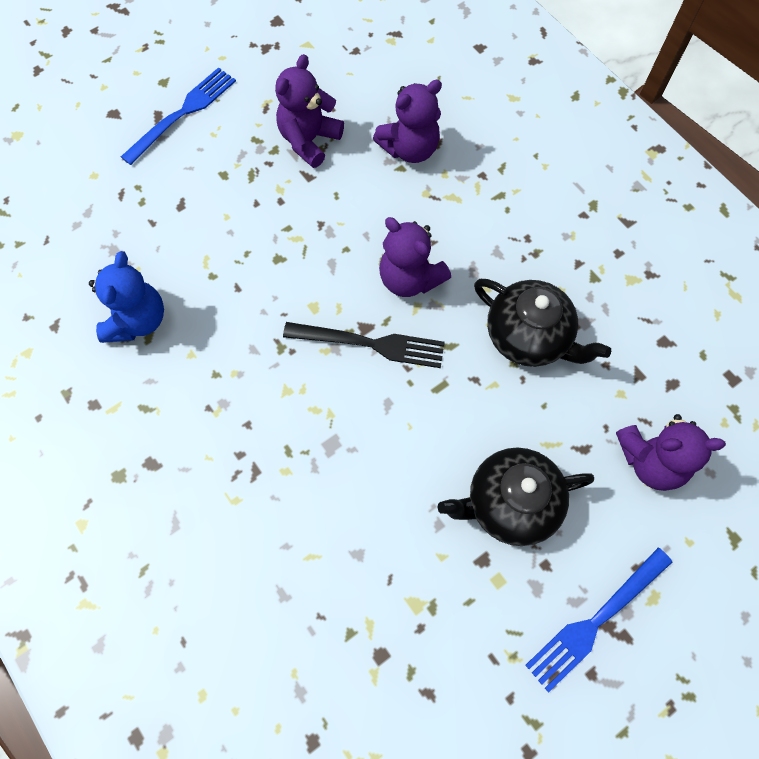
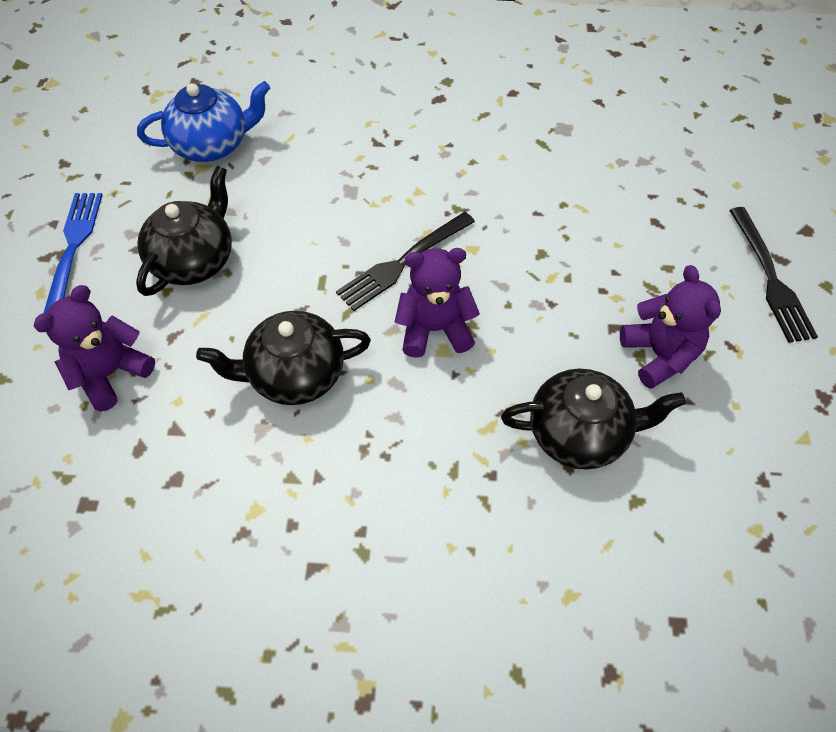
camera: 130 degrees right, 10 degrees down
(137, 320) = (561, 143): blue teddy bear -> none
(183, 113) = (771, 279): blue fork -> black fork
(381, 623) = (212, 145): none -> blue teapot
(410, 149) = (579, 433): purple teddy bear -> black teapot

